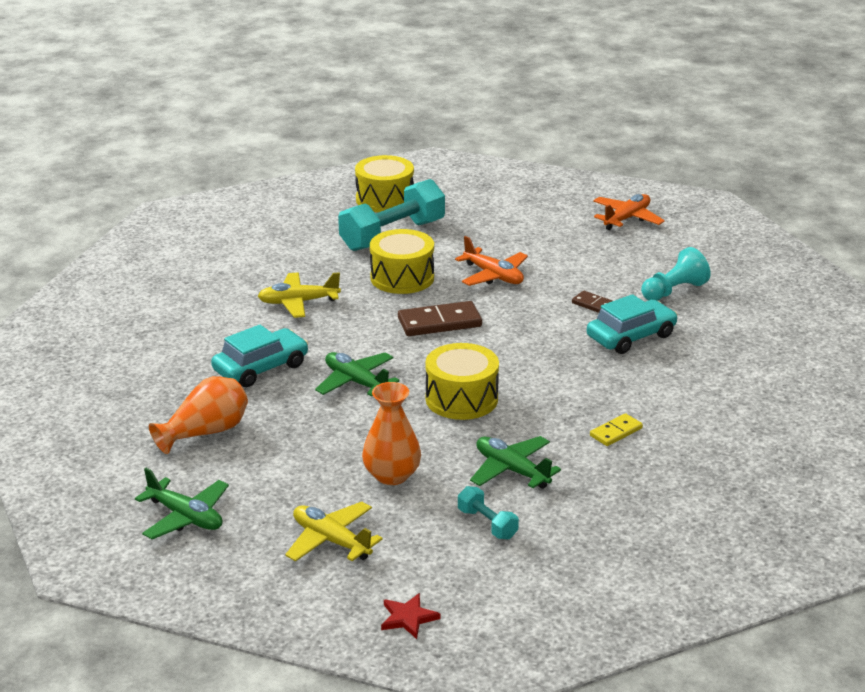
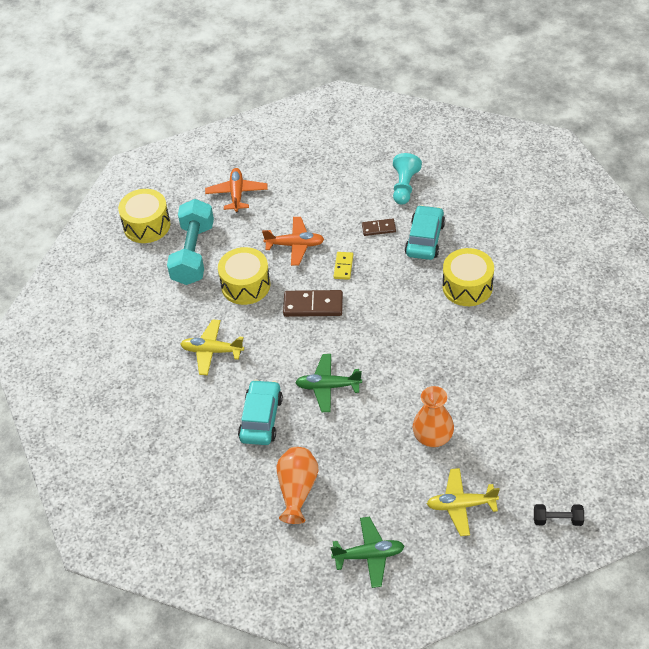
camera: 40 degrees left, 20 degrees up
(298, 302) = (212, 351): yellow plane -> yellow plane turned 60 degrees clockwise
(408, 618) = (557, 520): red star -> black dumbbell
(439, 322) = (313, 305): brown domino -> brown domino turned 60 degrees clockwise
(461, 399) = (398, 354): yellow drum -> yellow drum (467, 287)
(487, 524) = (518, 429): turquoise dumbbell -> none
(511, 470) = (484, 384): green plane -> none
(616, 432) = (500, 316): yellow domino -> yellow domino (343, 267)
(627, 218) = (310, 143): orange plane -> orange plane (237, 194)

